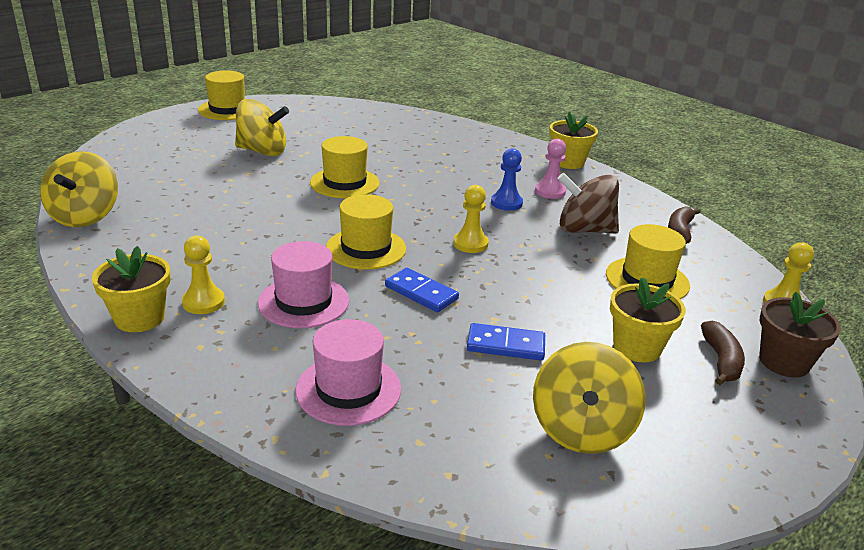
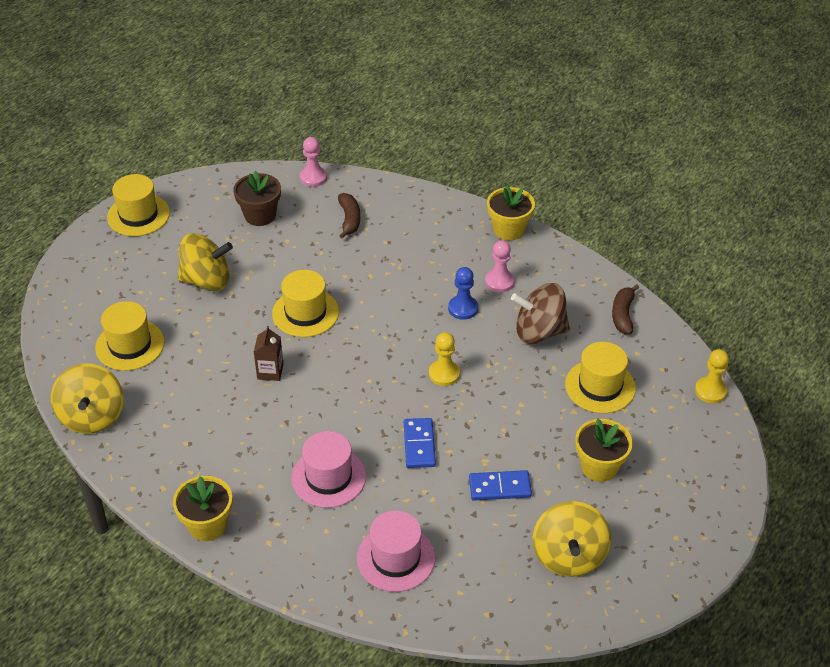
camera: 10 degrees left, 15 degrees up
(203, 302) = (249, 496): yellow pawn -> none
(286, 214) = (270, 371): none -> brown carton
(366, 248) = (356, 401): yellow hat -> yellow hat (130, 345)
(394, 111) = (313, 177): none -> pink pawn
(421, 293) = (419, 445): blue domino -> blue domino turned 60 degrees clockwise
(721, 361) = (663, 466): brown banana -> brown banana (349, 219)
(784, 362) = (710, 456): brown flower pot -> brown flower pot (260, 215)

